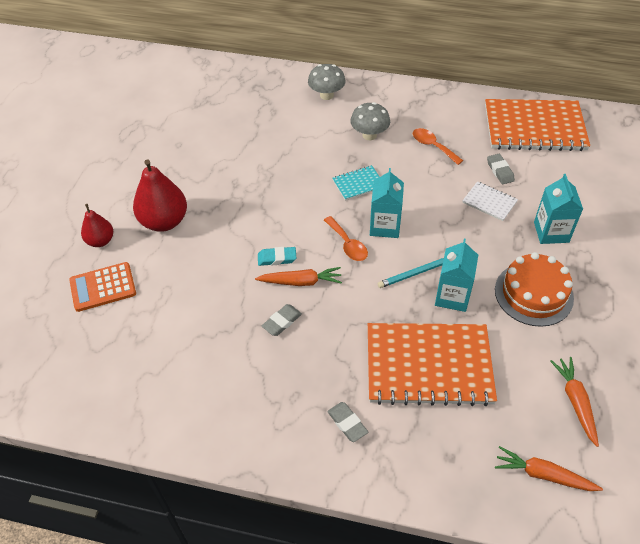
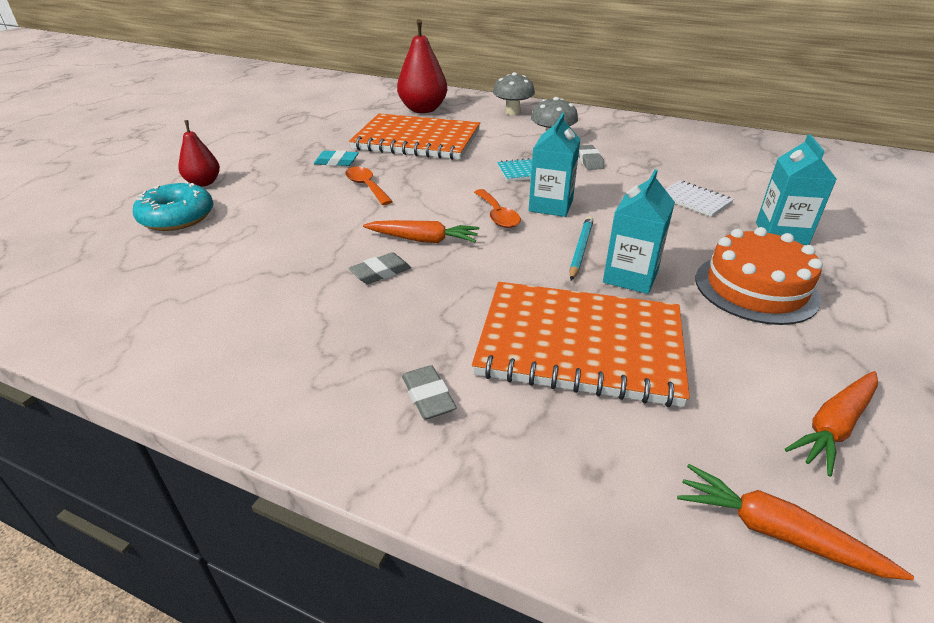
camera: 10 degrees right, 15 degrees down
(103, 287) = (177, 217): orange calculator -> turquoise donut
(164, 221) = (285, 176): red pear -> red pear (423, 110)
(277, 258) = (402, 217): turquoise eraser -> turquoise eraser (336, 162)
(414, 273) = (580, 249): turquoise pencil -> turquoise pencil turned 120 degrees clockwise
(433, 146) = (627, 153): orange spoon -> orange spoon (366, 186)
(500, 171) = (710, 178): grey eraser -> grey eraser (589, 161)
(534, 127) = (756, 151): orange notebook -> orange notebook (417, 140)
(575, 402) = (834, 427): orange carrot -> orange carrot turned 135 degrees counterclockwise

